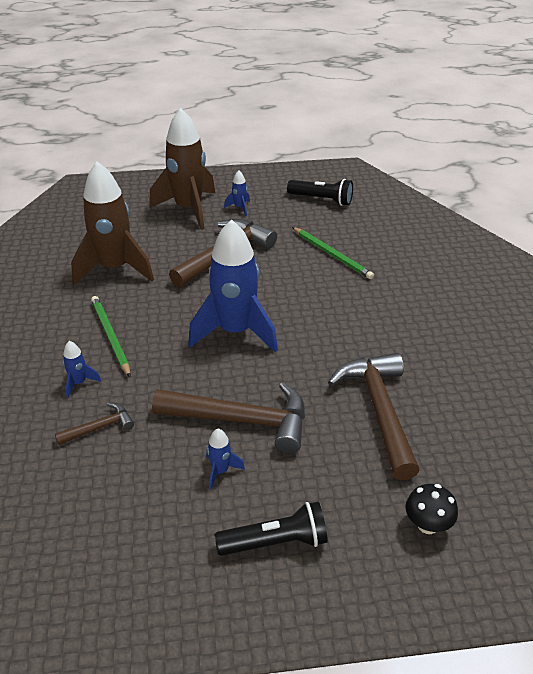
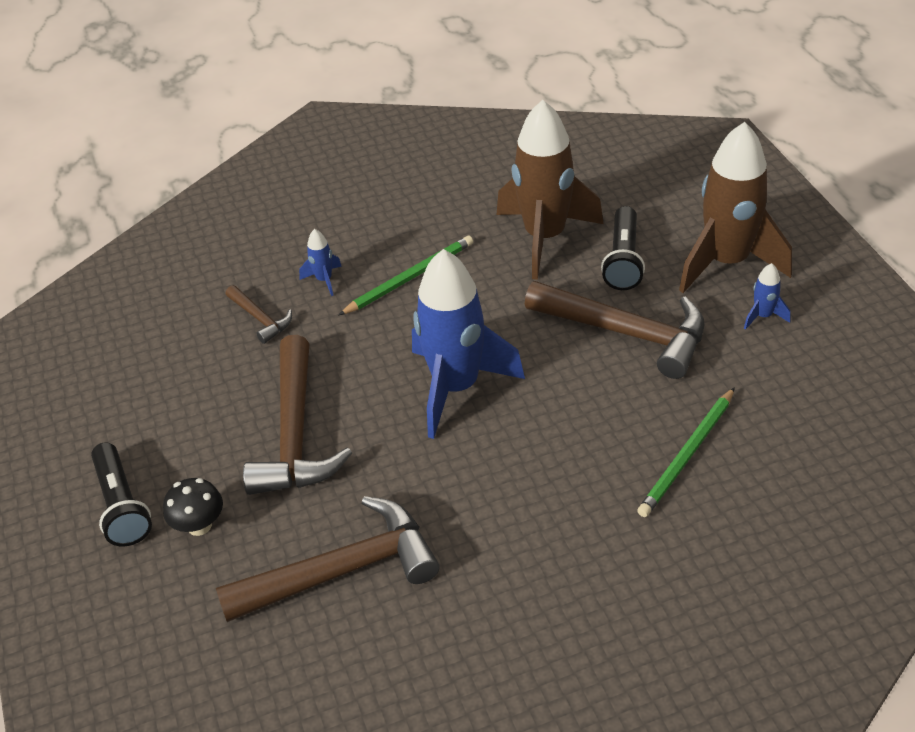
camera: 80 degrees right, 5 degrees up
(220, 471) = (214, 435): blue rocket -> none
(322, 200) = (851, 410): black flashlight -> black flashlight (623, 260)
(427, 525) = (158, 647): black mushroom -> black mushroom (199, 525)

